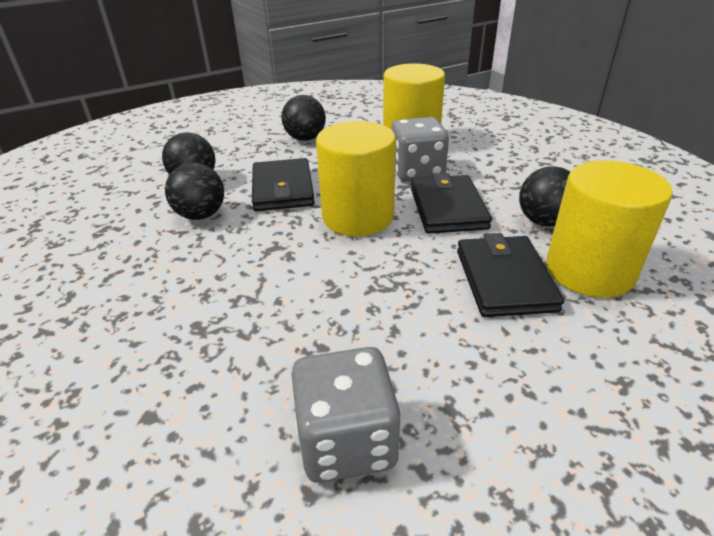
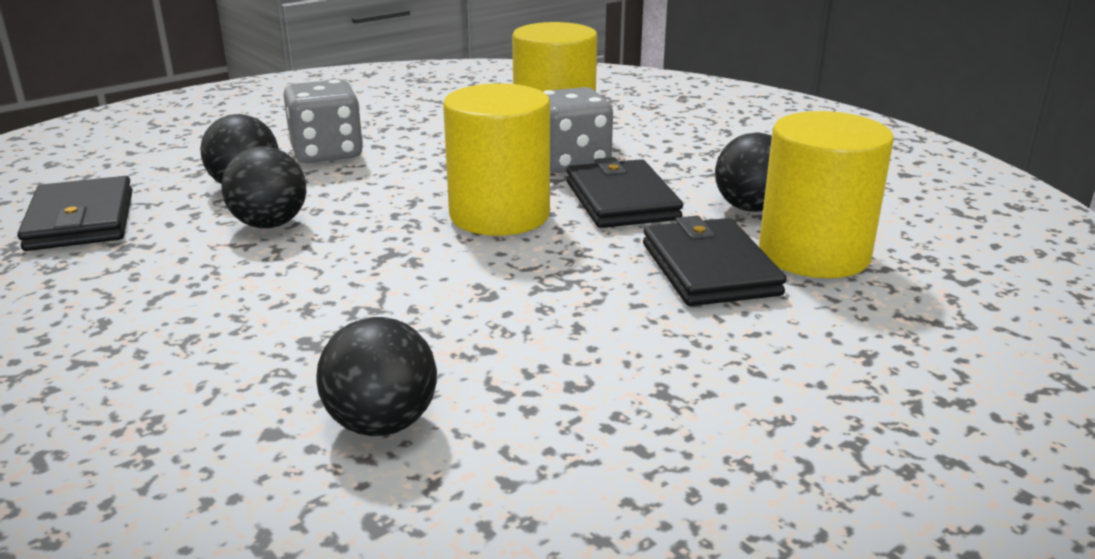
camera: 10 degrees left, 10 degrees down
(282, 189) = (382, 190): black wallet -> black wallet (81, 221)
(305, 138) = (399, 131): black ball -> black ball (382, 424)
(347, 441) = (542, 432): grey dice -> grey dice (327, 153)

